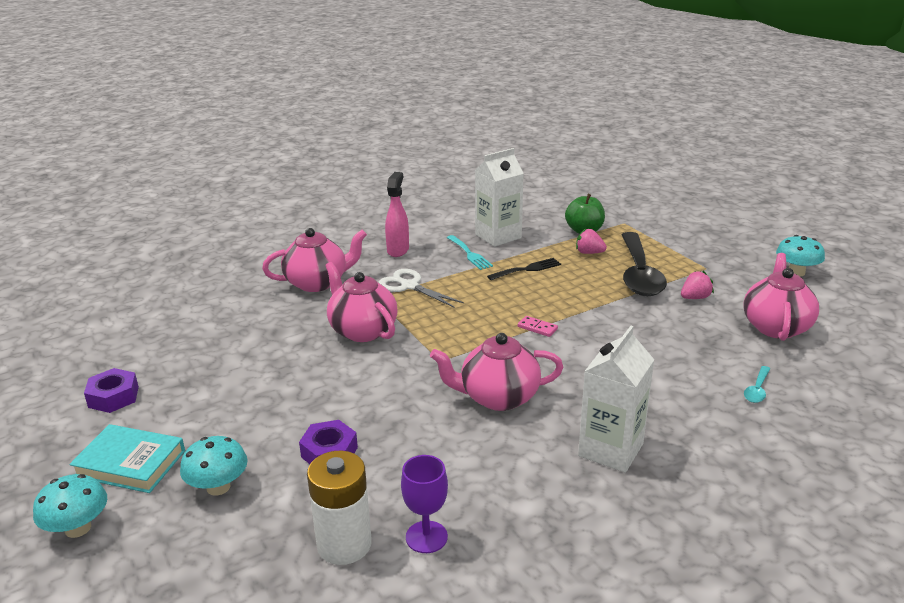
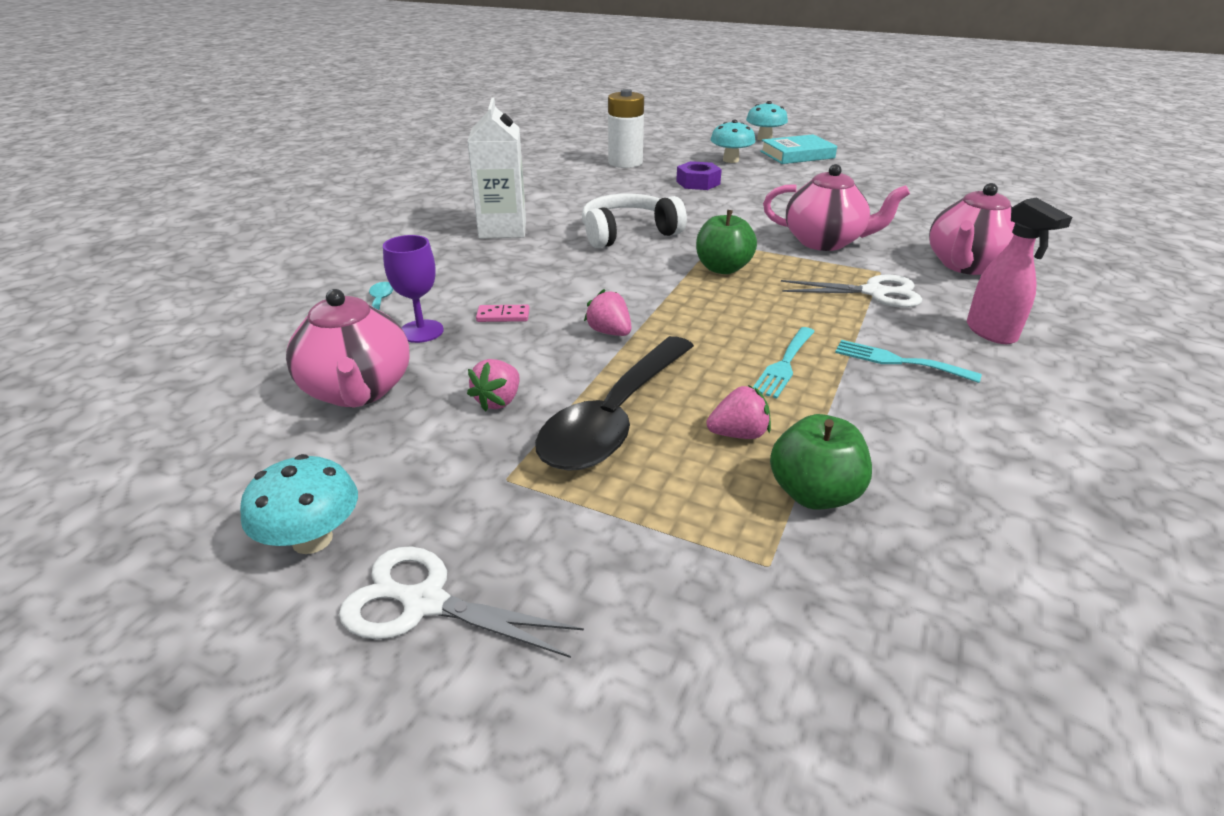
camera: 145 degrees right, 5 degrees up
(113, 397) = (885, 168): purple nut -> none
(426, 537) = (584, 173): purple goblet -> purple goblet (421, 331)
(472, 334) = (723, 268): none -> green apple
(498, 236) = (924, 413): white carton -> none
(498, 397) = (628, 233): pink teapot -> white headphones
(527, 269) = (784, 365): black fork -> turquoise fork
(537, 328) = (666, 293): pink domino -> pink domino (503, 316)
(602, 314) = (609, 332): none -> pink strawberry
(639, 274) = (615, 418): black spoon -> black spoon turned 120 degrees counterclockwise
(752, 246) = (424, 602): none -> white scissors

